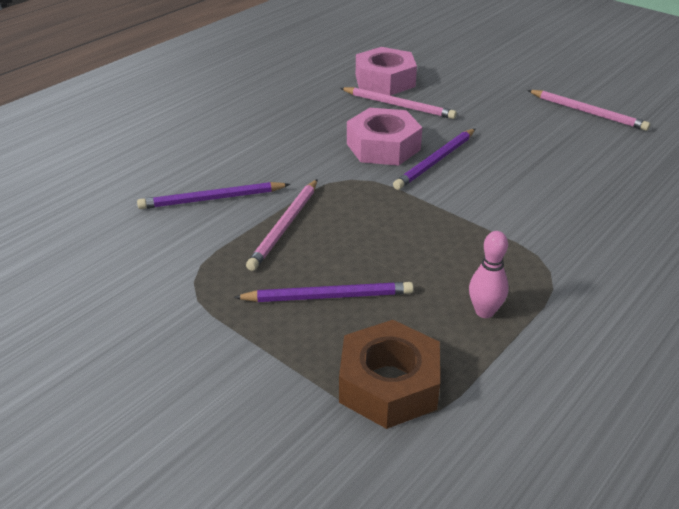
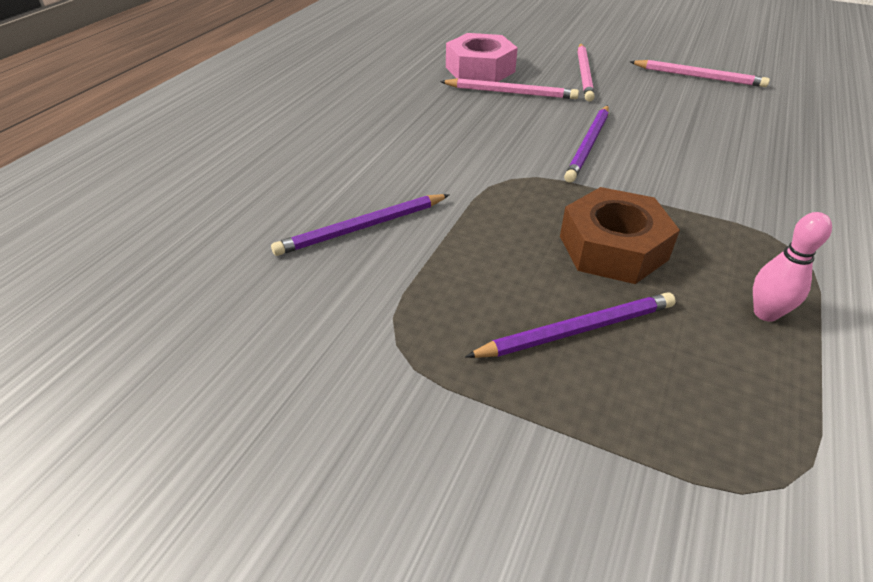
camera: 15 degrees left, 5 degrees up
(285, 226) = (470, 247): pink pencil -> pink pencil (584, 74)
(383, 147) = (523, 137): pink nut -> none
(388, 384) = (730, 441): brown nut -> brown nut (612, 247)

